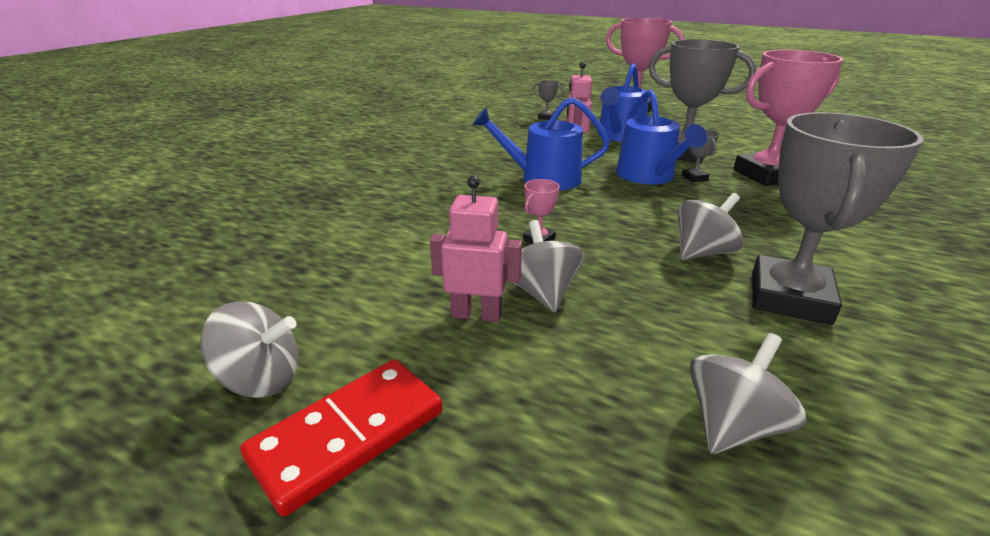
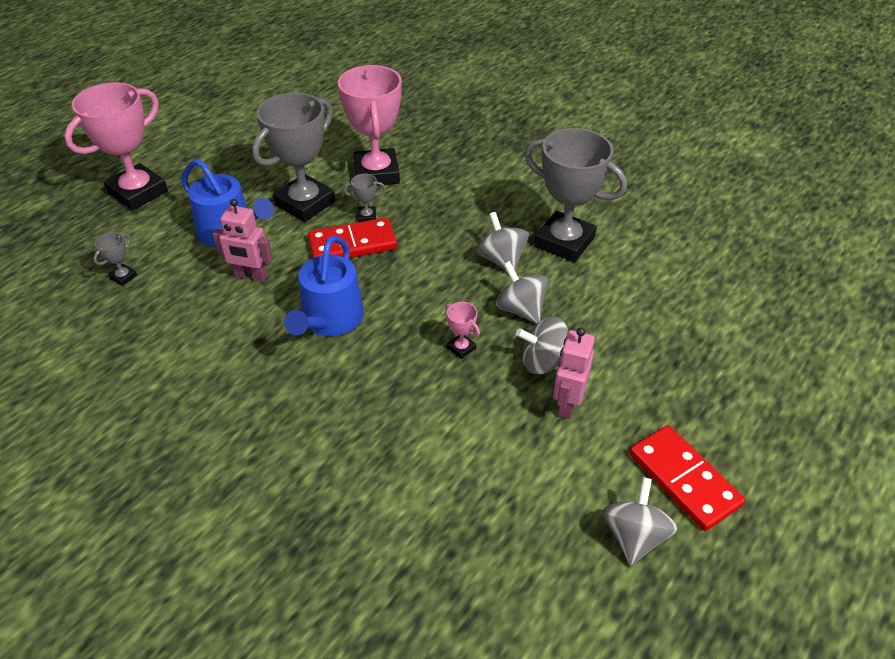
camera: 80 degrees left, 15 degrees up
(649, 176) = (352, 244): blue watering can -> red domino
(732, 425) = (673, 310): grey spinning top -> grey spinning top (521, 309)

